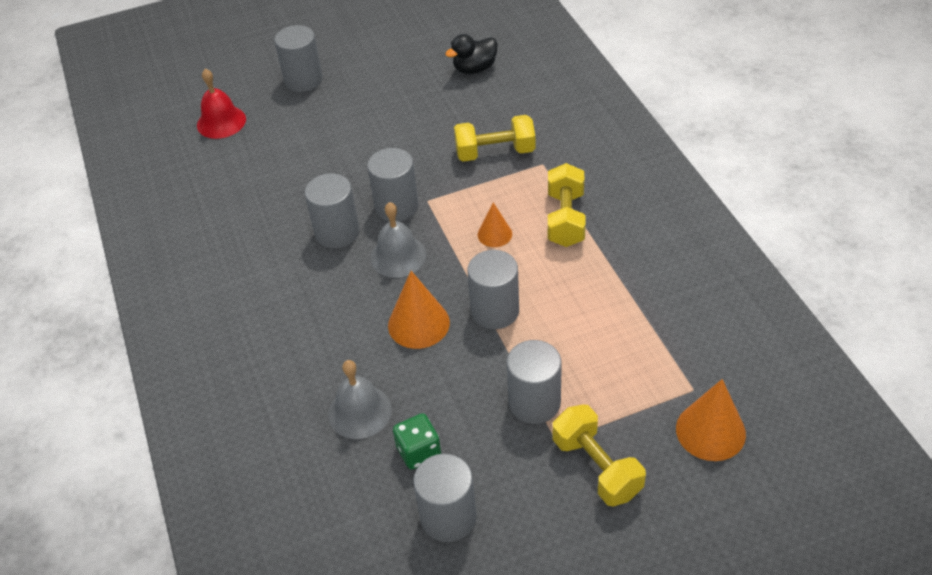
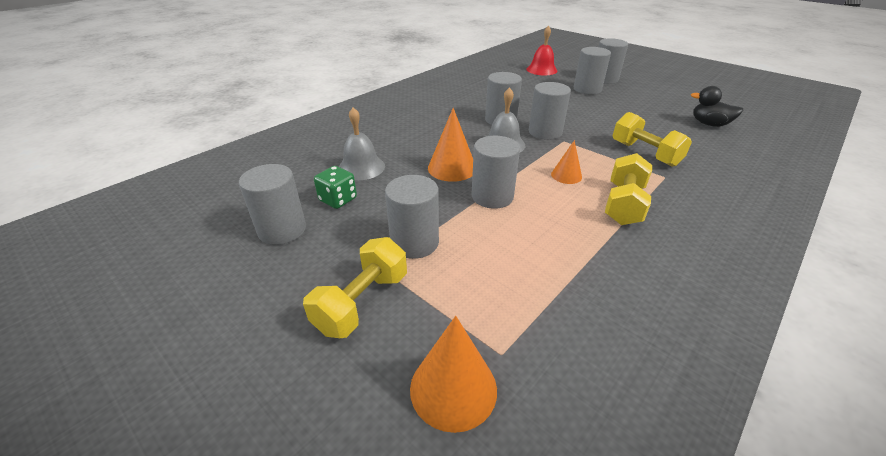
camera: 60 degrees right, 10 degrees down
(319, 112) = (587, 89): none -> grey cylinder
(565, 219) = (623, 204): yellow dumbbell -> yellow dumbbell turned 45 degrees counterclockwise

